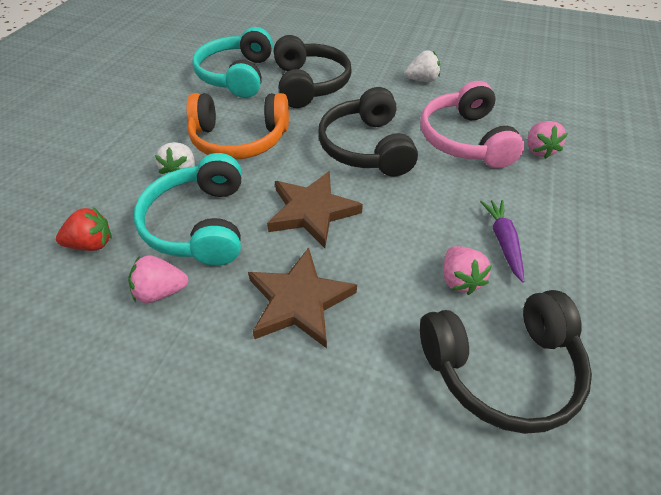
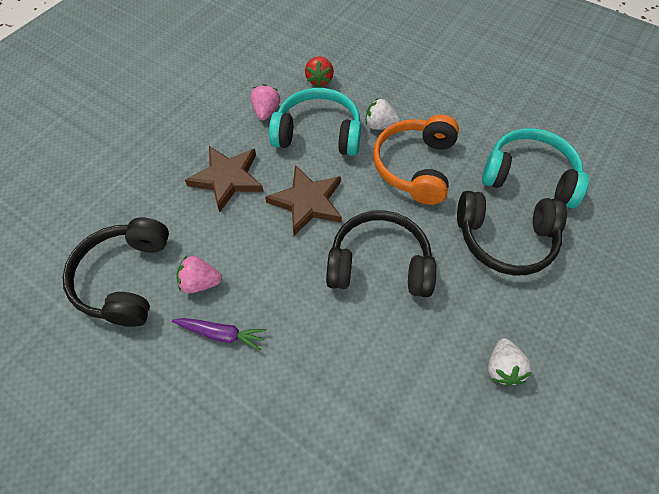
camera: 105 degrees right, 10 degrees up
(464, 140) = (369, 366): pink headphones -> none
(538, 150) = (329, 444): pink strawberry -> none

